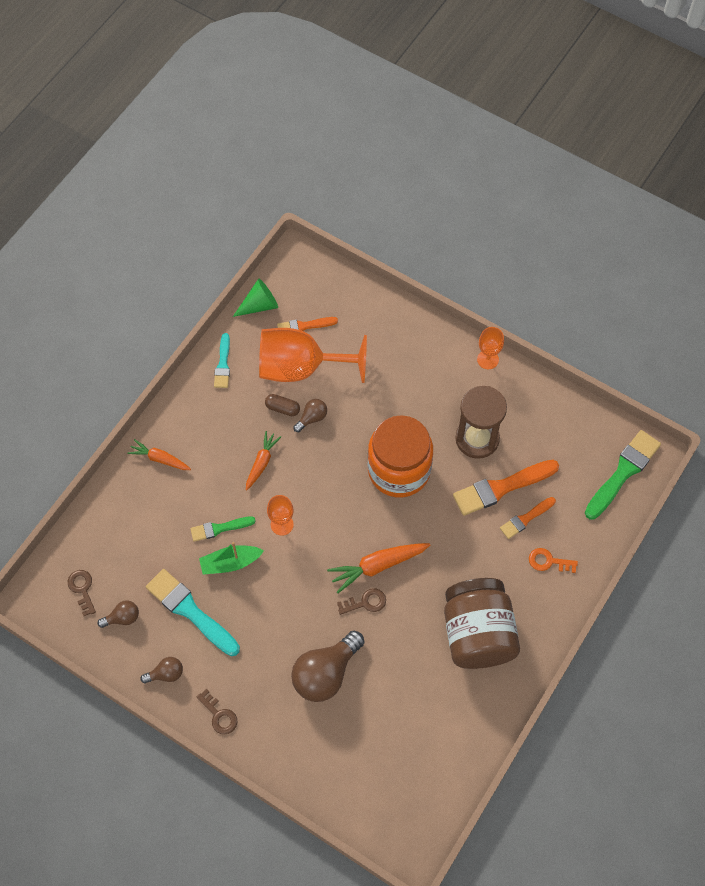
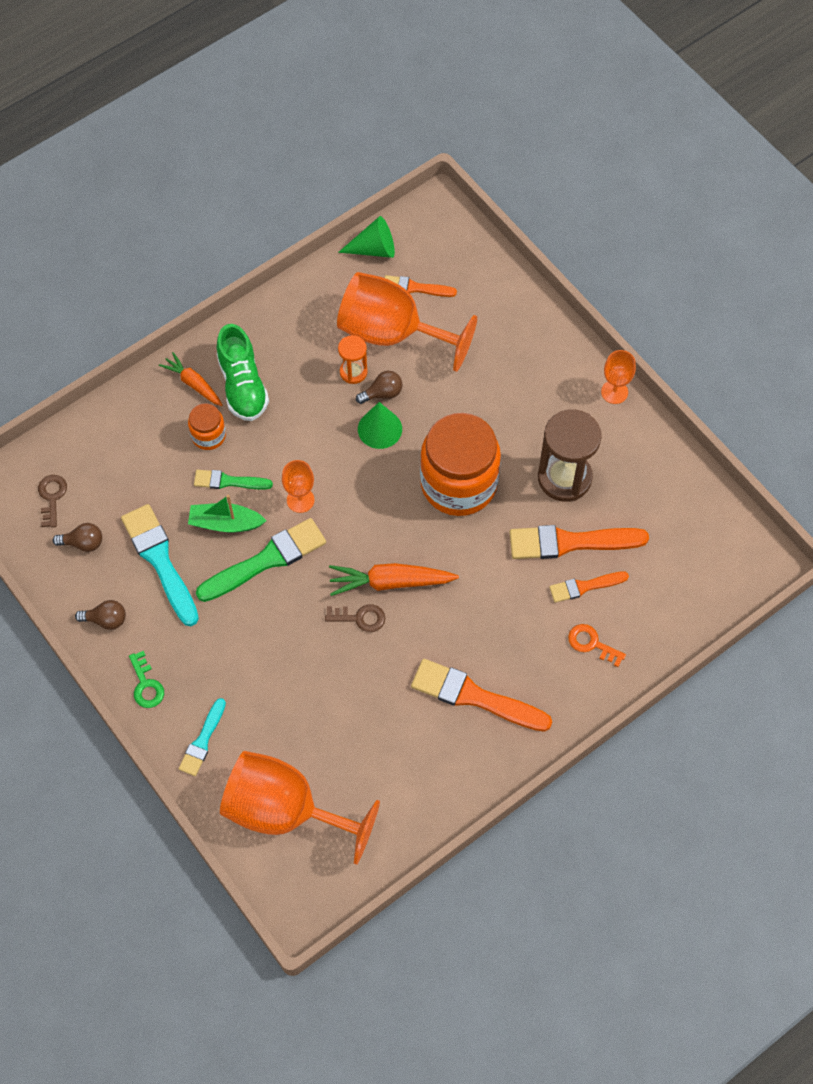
camera: 20 degrees right, 0 degrees up
(189, 497) = (208, 435): none -> orange jar
(200, 448) = (243, 386): none -> green shoe
(219, 715) = (146, 685): brown key -> green key
(223, 364) = (306, 301): turquoise brush -> turquoise brush (203, 740)
(261, 463) = (305, 424): orange carrot -> none
(282, 408) = (353, 372): brown capsule -> orange hourglass
(321, 447) = (380, 429): none -> green cone
(325, 673) = (283, 681): brown light bulb -> none
(368, 776) = (285, 811): none -> orange goblet
(477, 634) = (475, 696): brown jar -> orange brush
(623, 472) = (723, 572): green brush -> green brush (266, 560)

